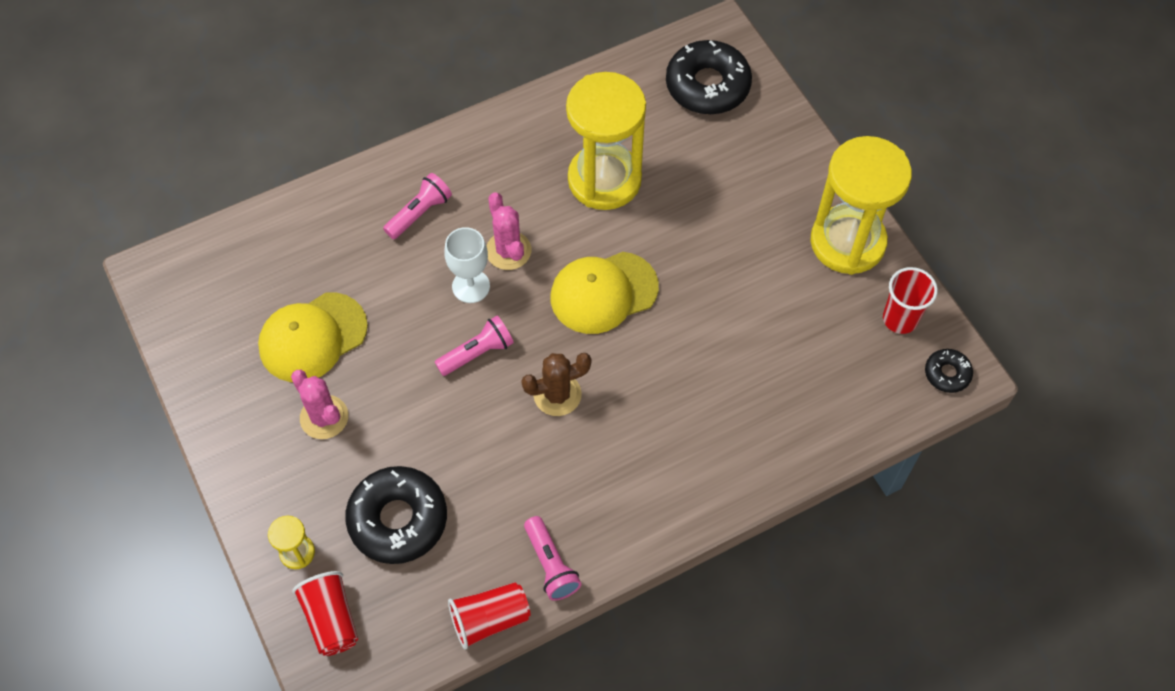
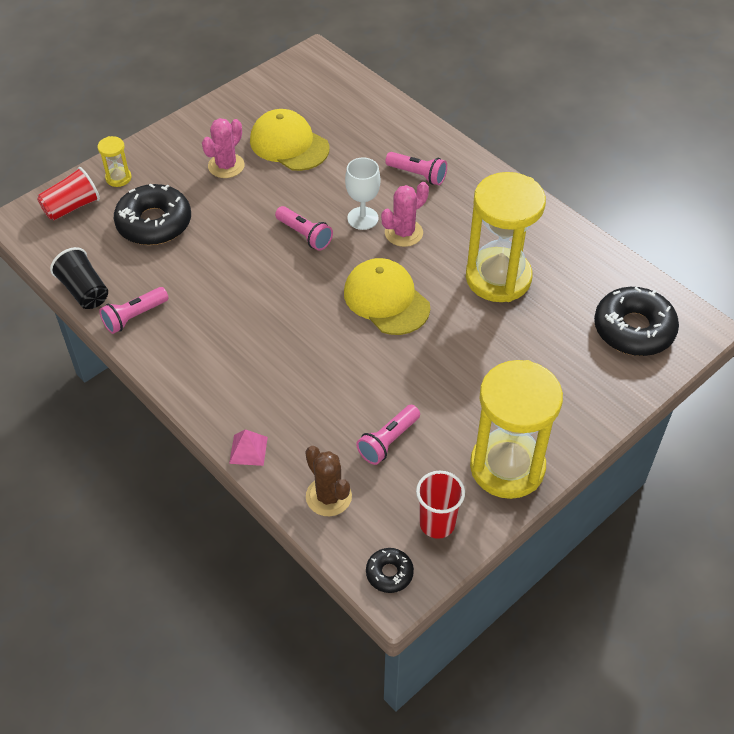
camera: 75 degrees right, 10 degrees down
(490, 619) = (84, 291): red cup -> black cup
(557, 394) = (282, 290): brown cactus -> brown cactus (328, 496)
(775, 472) = (248, 450): none -> pink pyramid
(794, 337) = (388, 441): none -> pink flashlight

